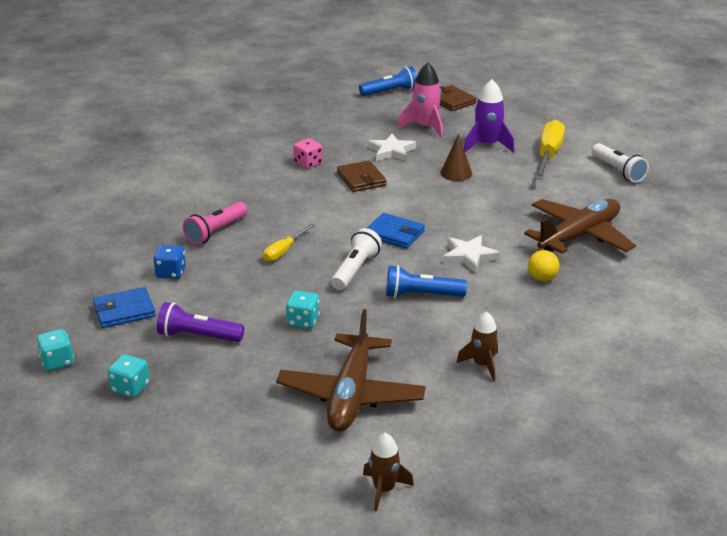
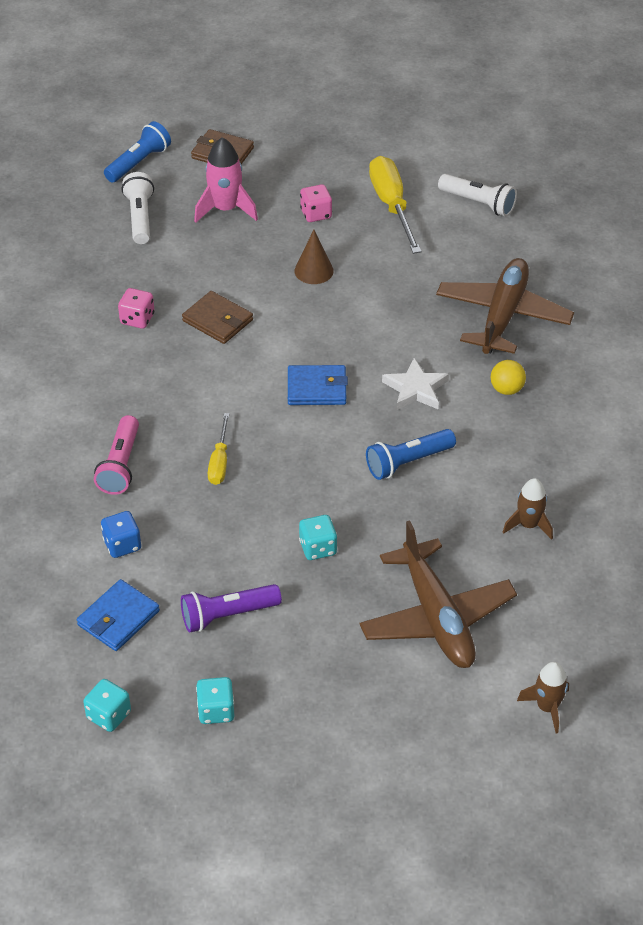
camera: 30 degrees left, 15 degrees up
(355, 270) = (316, 456): white flashlight -> white flashlight (140, 217)
(391, 151) = (217, 263): white star -> none
(487, 145) = (316, 214): purple rocket -> pink dice

